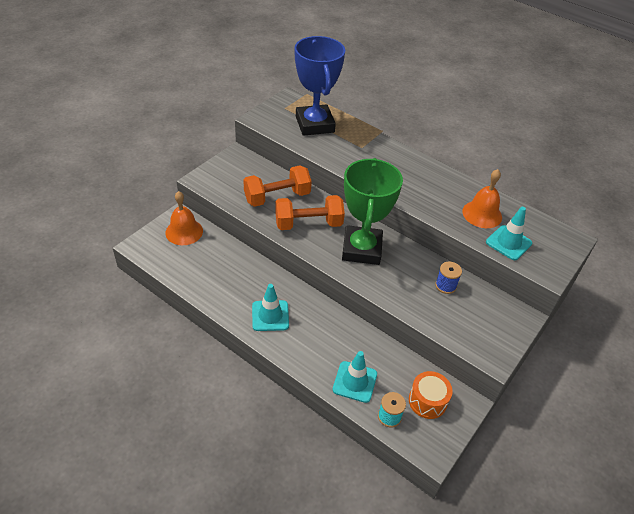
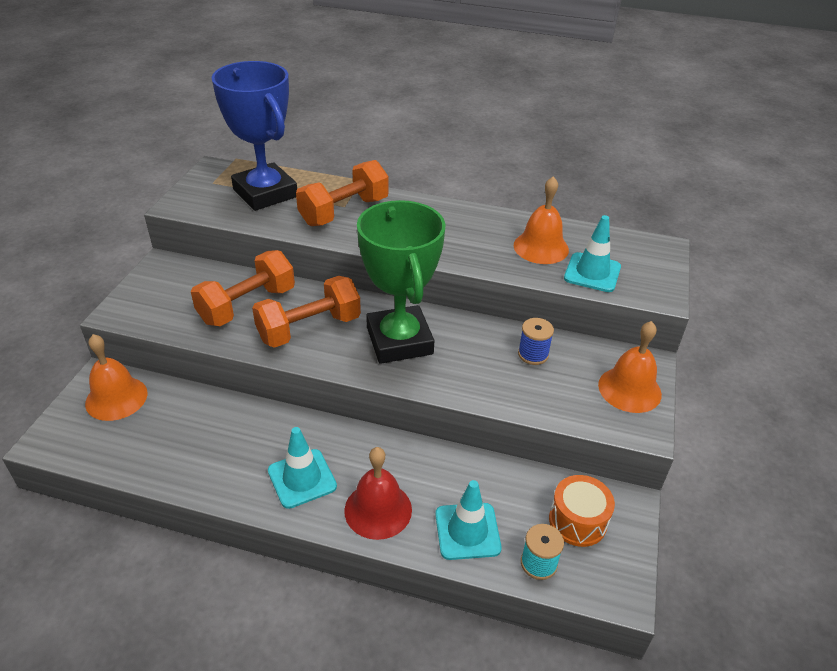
camera: 20 degrees left, 5 degrees down
(307, 350) = (378, 510): none -> red bell
(360, 151) = (344, 211): none -> orange dumbbell
(499, 330) = (629, 389): none -> orange bell

